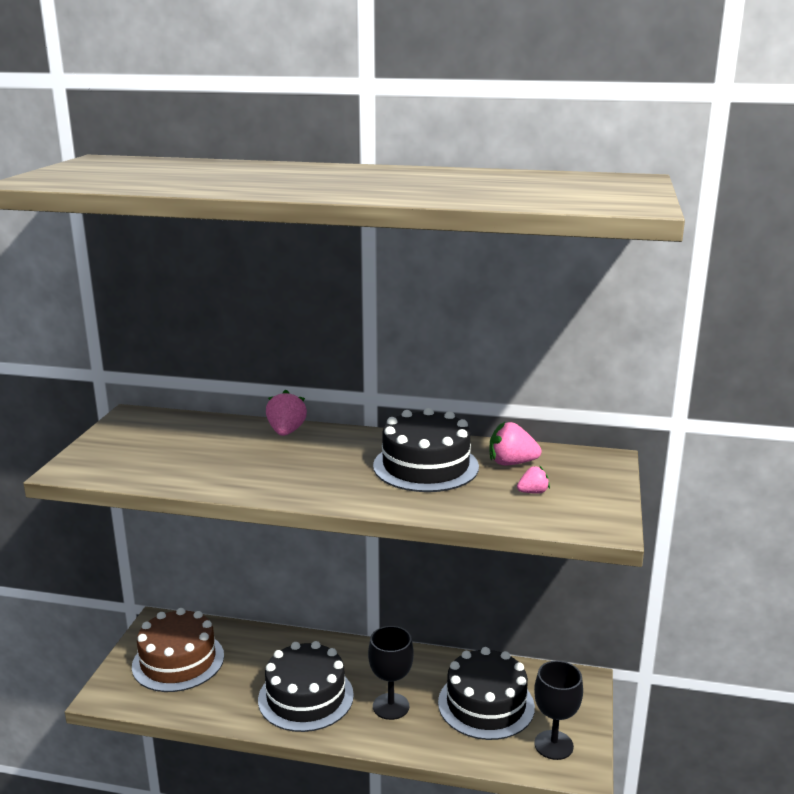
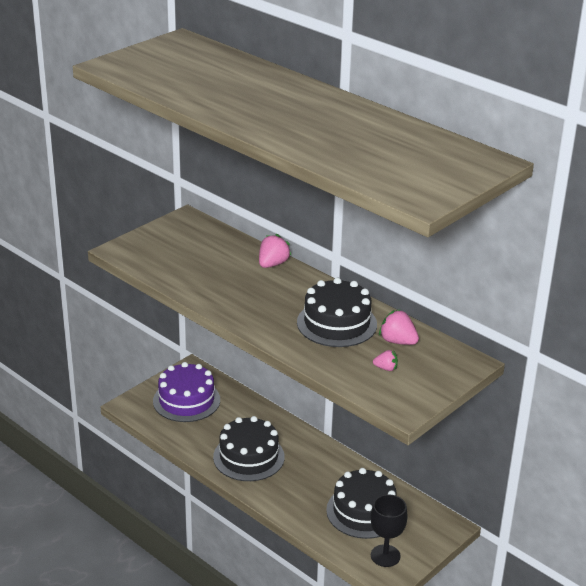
camera: 30 degrees right, 10 degrees up
(178, 661) = (186, 400): brown cake -> purple cake
(391, 706) = (298, 486): black goblet -> none

